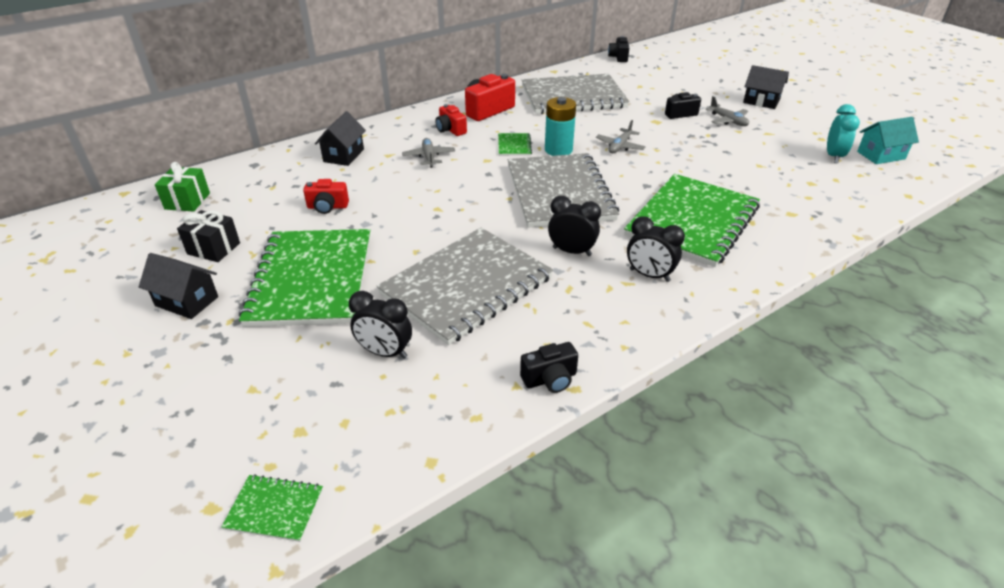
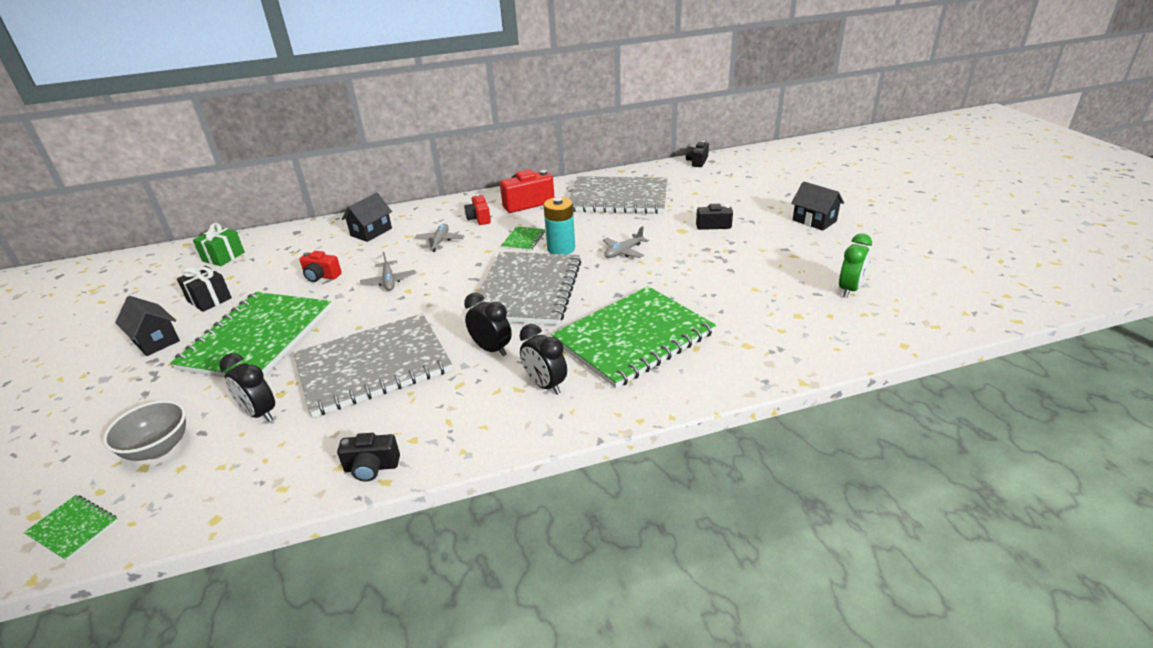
camera: 20 degrees right, 5 degrees down
(300, 409) = (158, 448): none -> grey bowl
(728, 120) = (759, 237): grey plane -> grey plane (389, 281)
(833, 156) = (849, 289): turquoise clock -> green clock
(881, 155) = (908, 295): turquoise house -> none

